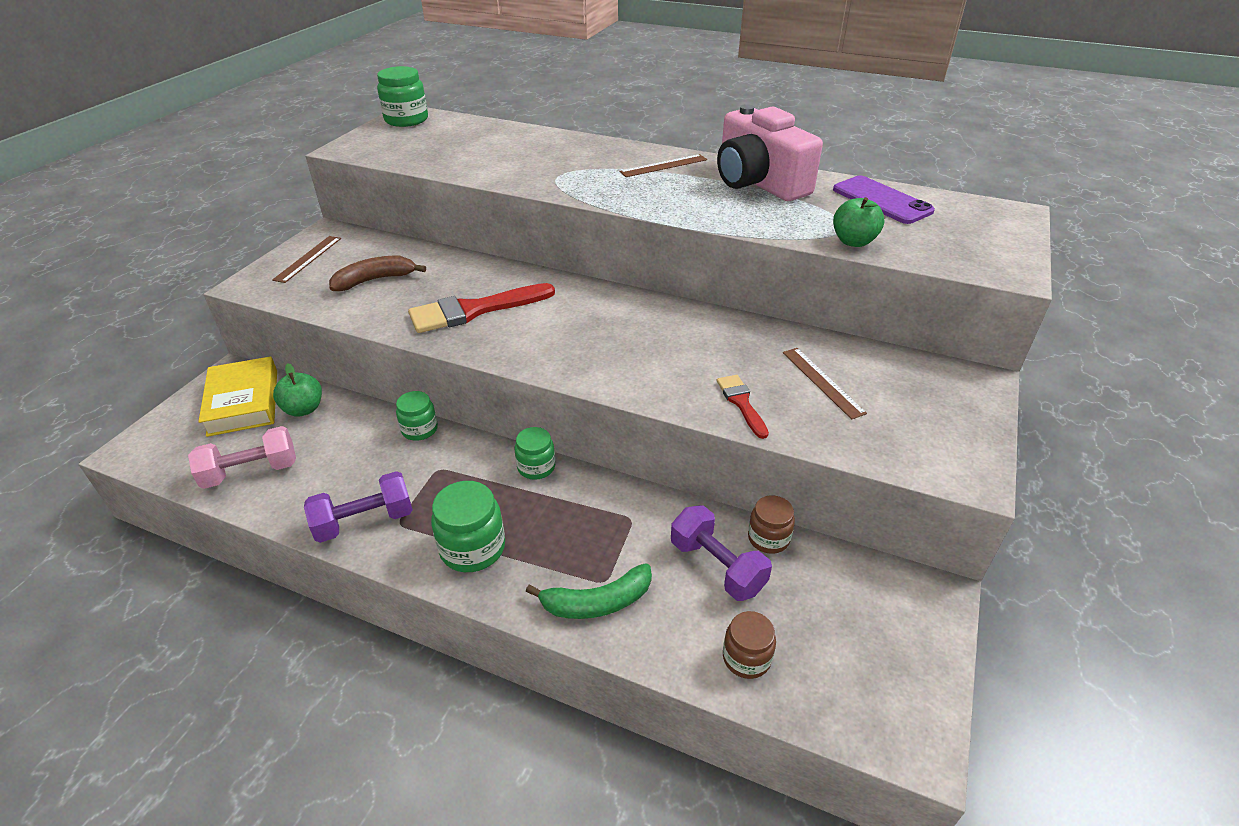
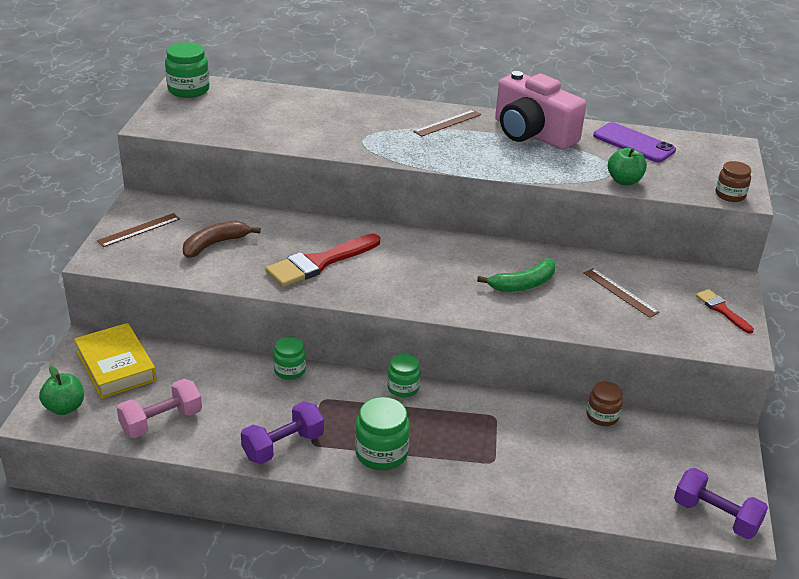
camera: 15 degrees left, 5 degrees down
(304, 409) = (176, 366): green apple -> green apple (65, 407)
(308, 258) = (139, 230): brown ruler -> brown ruler turned 45 degrees clockwise
(597, 602) = (494, 476): green banana -> green banana (523, 284)
(717, 566) = (571, 440): purple dumbbell -> purple dumbbell (715, 516)
(741, 403) = (566, 315): red brush -> red brush (722, 310)
(746, 658) = (613, 495): brown jar -> brown jar (730, 195)

